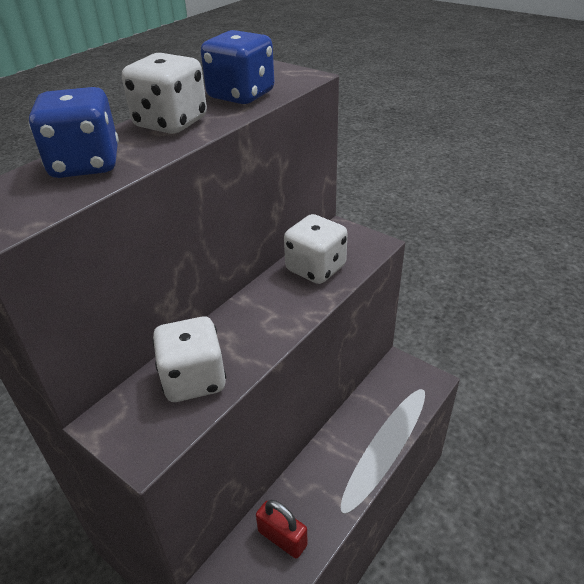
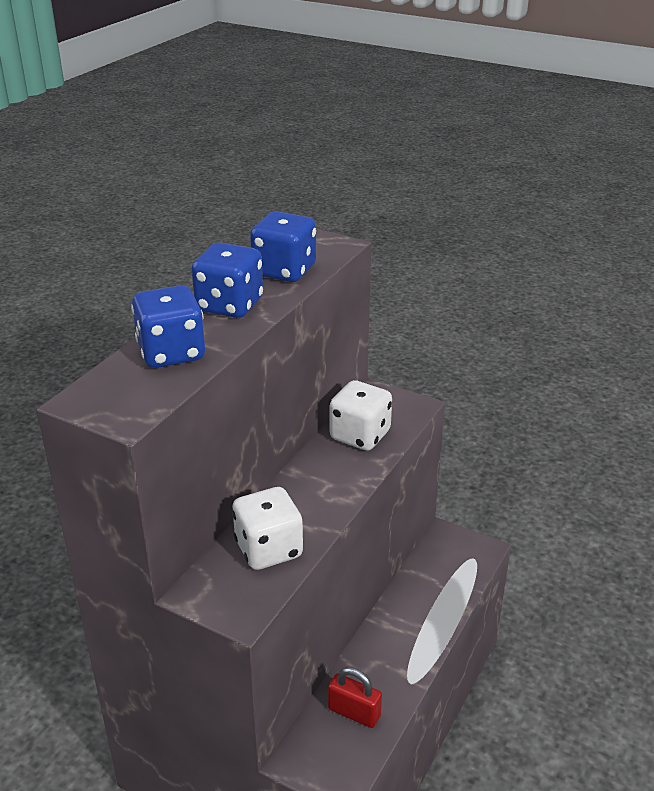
camera: 10 degrees left, 5 degrees down
(171, 123) = (229, 305): white dice -> blue dice

